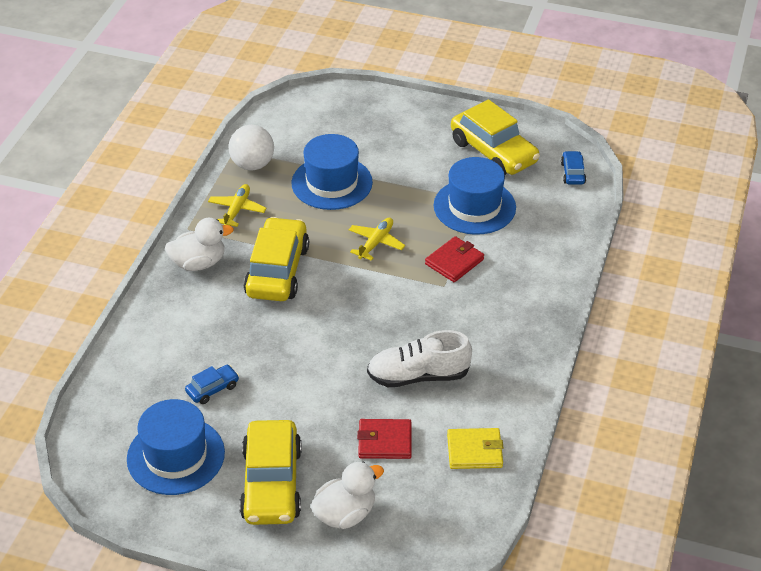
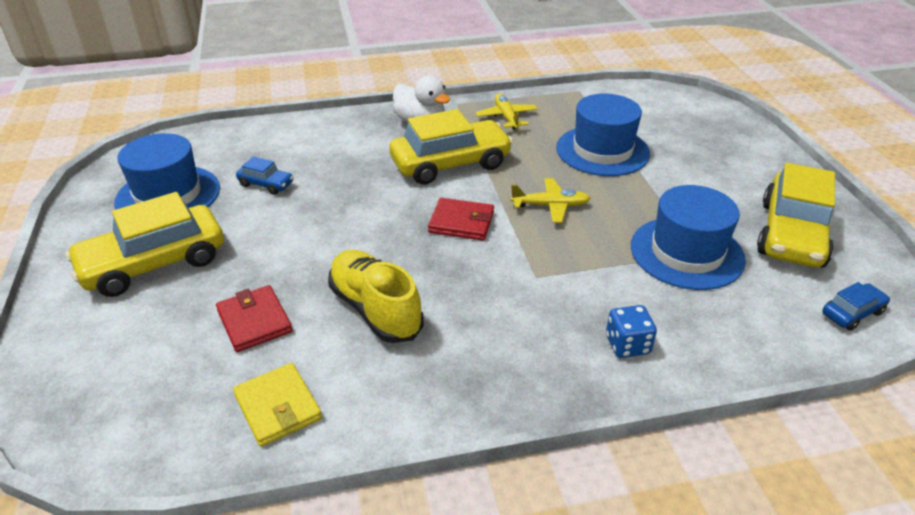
camera: 60 degrees right, 5 degrees down
(237, 210) = (506, 117): yellow plane -> yellow plane turned 90 degrees counterclockwise
(252, 165) = (572, 104): white ball -> none
(345, 514) = (126, 332): white duck -> none
(418, 376) = (375, 309): white shoe -> yellow shoe
(454, 262) = (582, 270): red wallet -> red wallet (461, 222)
(532, 276) = (627, 345): none -> blue dice

